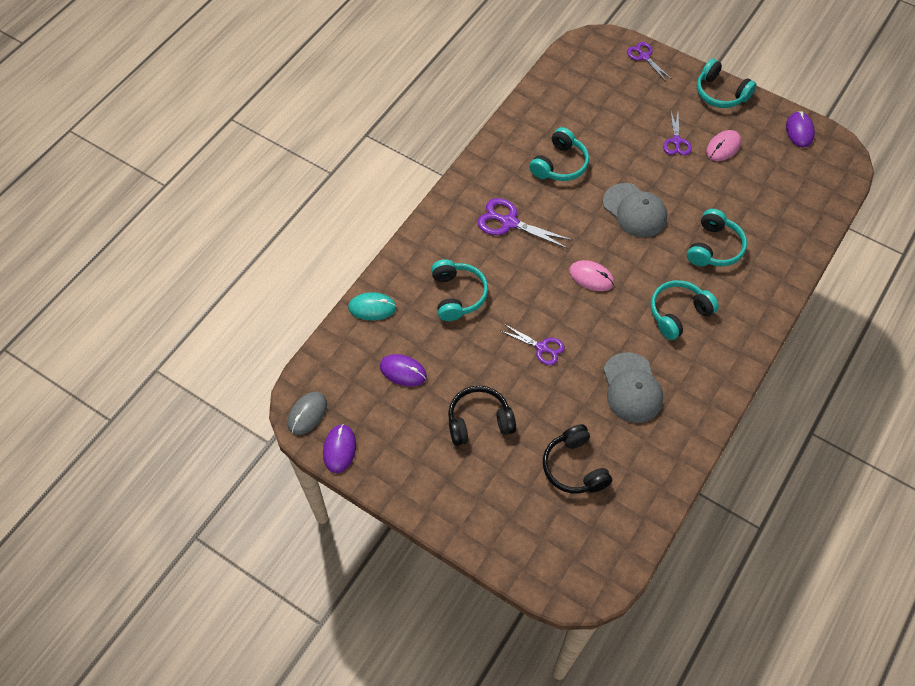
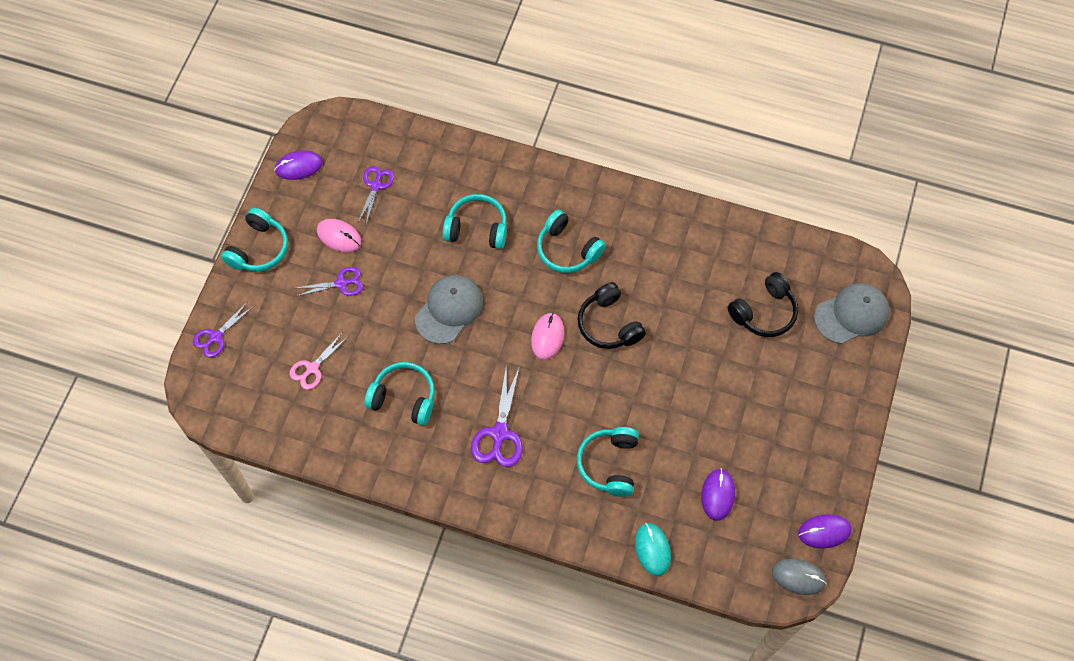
camera: 105 degrees left, 5 degrees up
(457, 295) = (609, 464): turquoise headphones -> turquoise headphones turned 60 degrees counterclockwise
(479, 421) = (747, 407): black headphones -> black headphones (609, 324)
(541, 347) = (646, 367): purple scissors -> purple scissors (376, 186)
(602, 111) = (312, 368): none -> pink scissors
(632, 388) = (664, 277): grey cap -> grey cap (852, 314)

